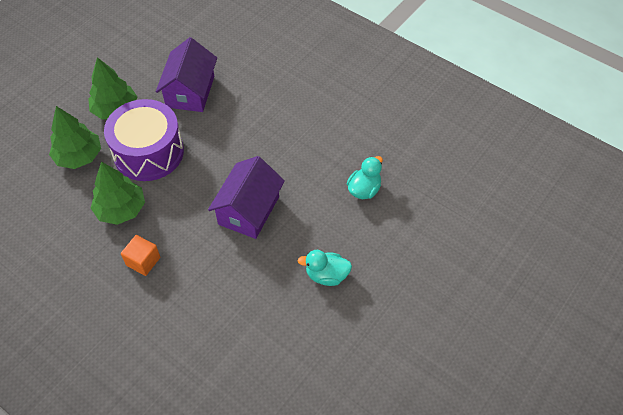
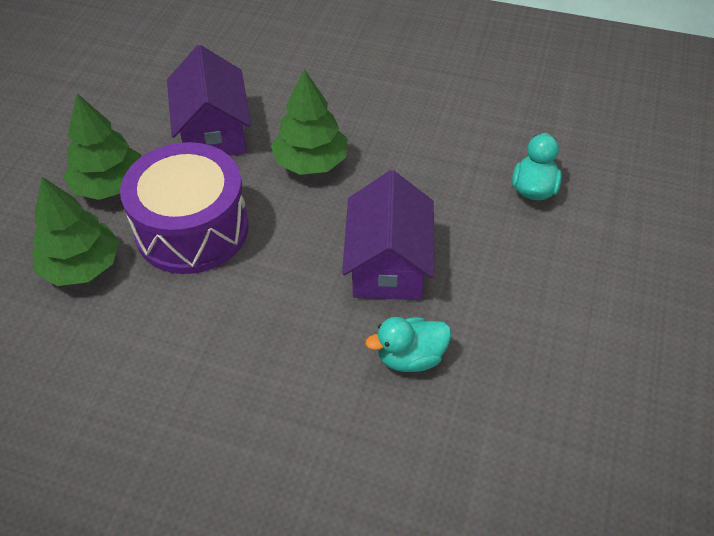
camera: 20 degrees left, 5 degrees down
(121, 209) = (189, 322): green tree -> green tree (311, 162)
(143, 261) = (264, 388): orange cube -> none
(326, 275) = (552, 318): turquoise duck -> turquoise duck (410, 357)

